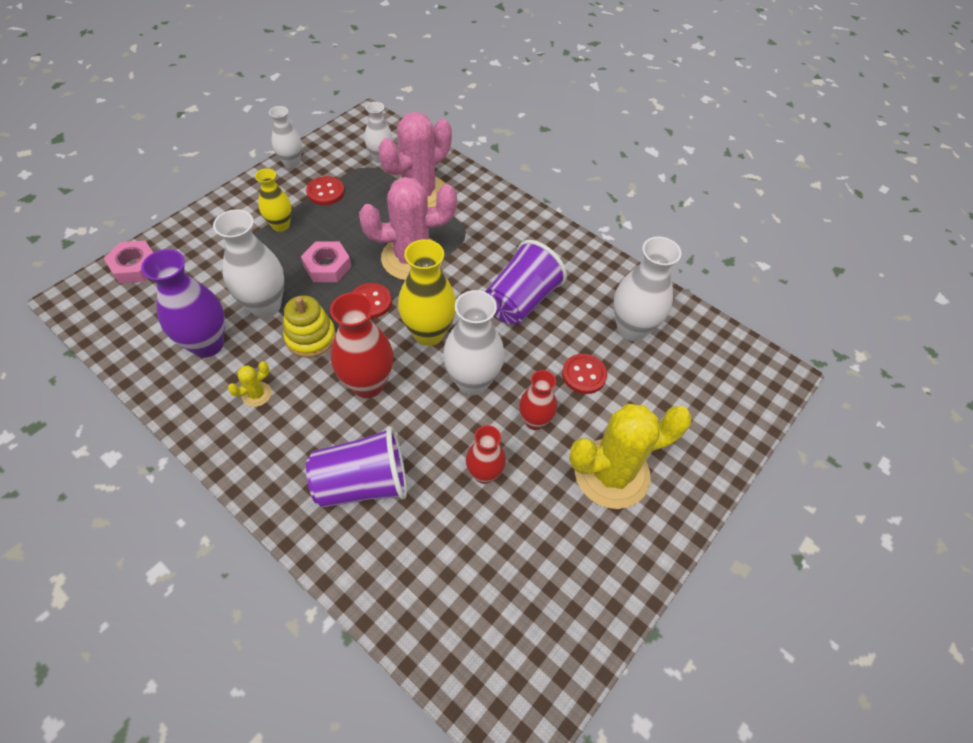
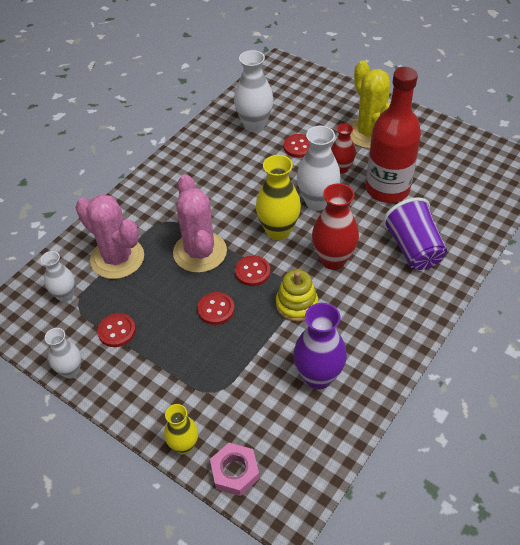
camera: 90 degrees left, 5 degrees down
(256, 394) = (359, 327): yellow cactus -> none
(265, 306) = (268, 345): white vase -> none
(281, 225) = (166, 358): yellow vase -> yellow vase (184, 445)
(327, 266) = (216, 309): pink nut -> red button
(484, 474) = (387, 189): red vase -> red bottle
(521, 301) = (237, 182): purple cup -> none

